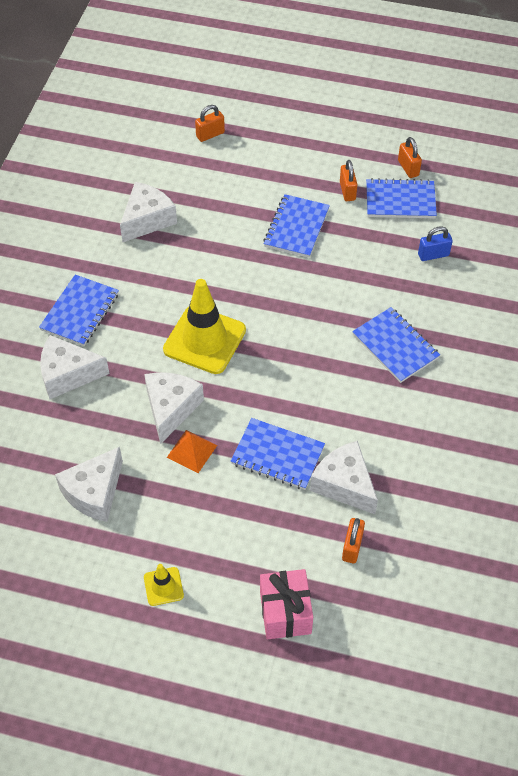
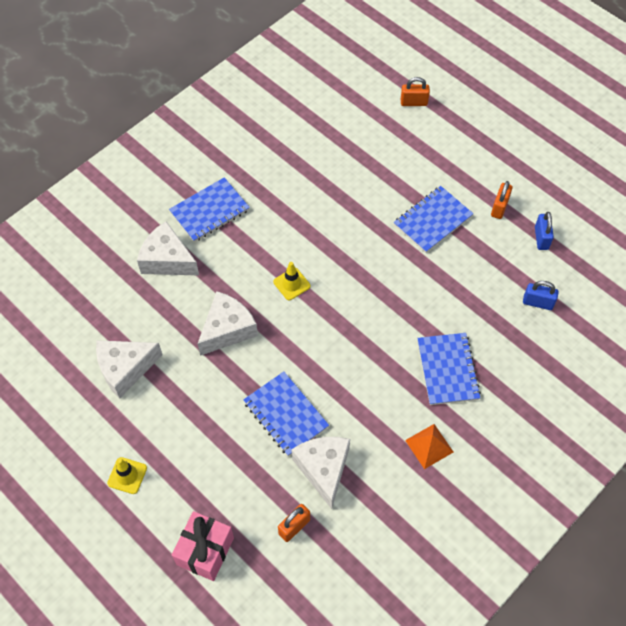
camera: 30 degrees right, 5 degrees up
(147, 220) = (313, 156): white cheese -> none
(192, 451) = (220, 374): orange pyramid -> orange pyramid (429, 446)
(204, 340) = (291, 284): yellow traffic cone -> yellow traffic cone, size x0.47
(400, 201) = (541, 238): blue notebook -> blue padlock
(408, 168) = (569, 211): orange padlock -> none

